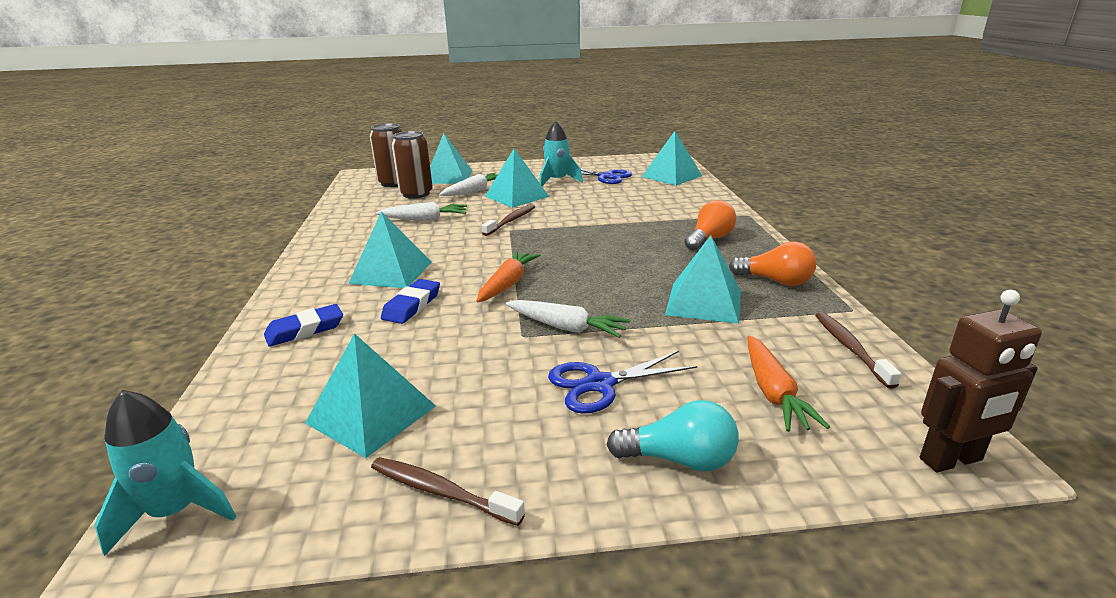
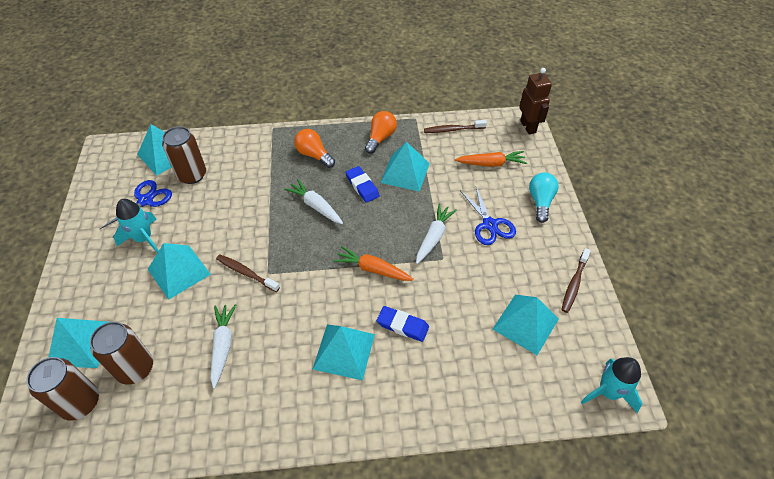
camera: 90 degrees left, 25 degrees up
(305, 330) = (437, 389): blue eraser -> blue eraser (362, 186)
(474, 191) = (148, 310): white carrot -> white carrot (315, 206)
(647, 188) = (192, 175): none -> brown can

